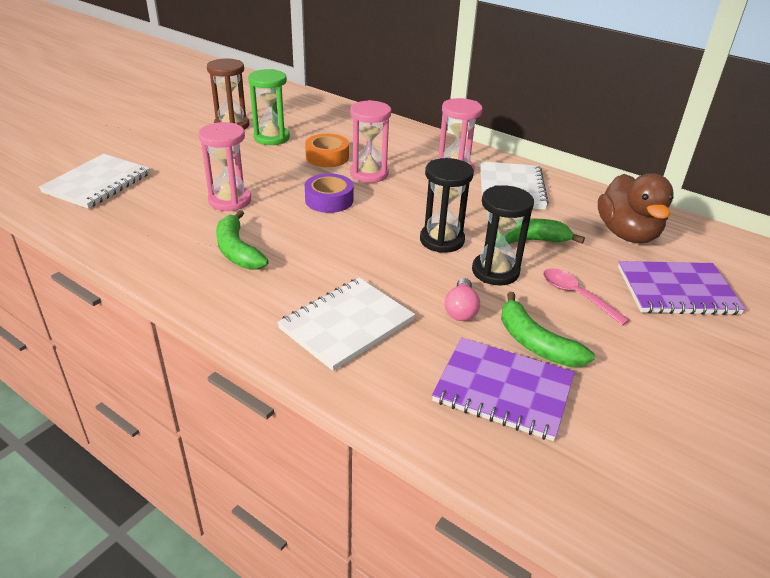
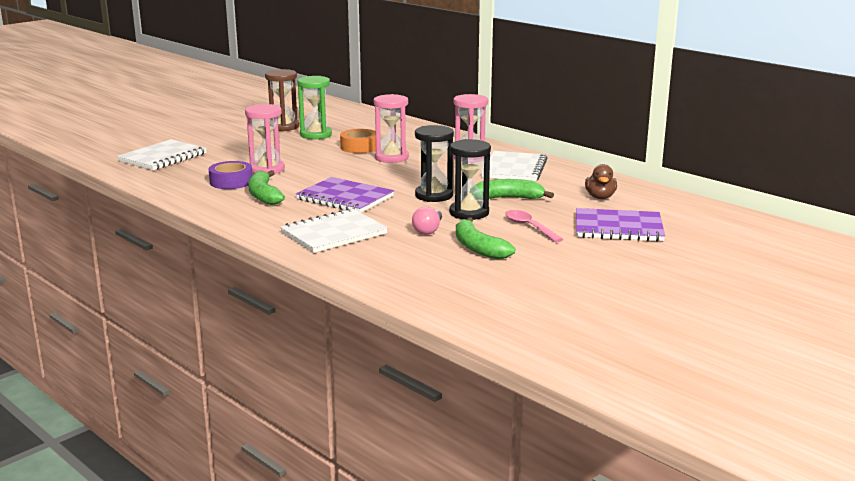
camera: 10 degrees right, 15 degrees down
(329, 200) = (350, 171): purple tape -> purple tape (231, 182)
(503, 390) = (438, 267): purple notebook -> purple notebook (345, 198)
(627, 234) = (600, 197): brown duck -> brown duck, size x0.57

